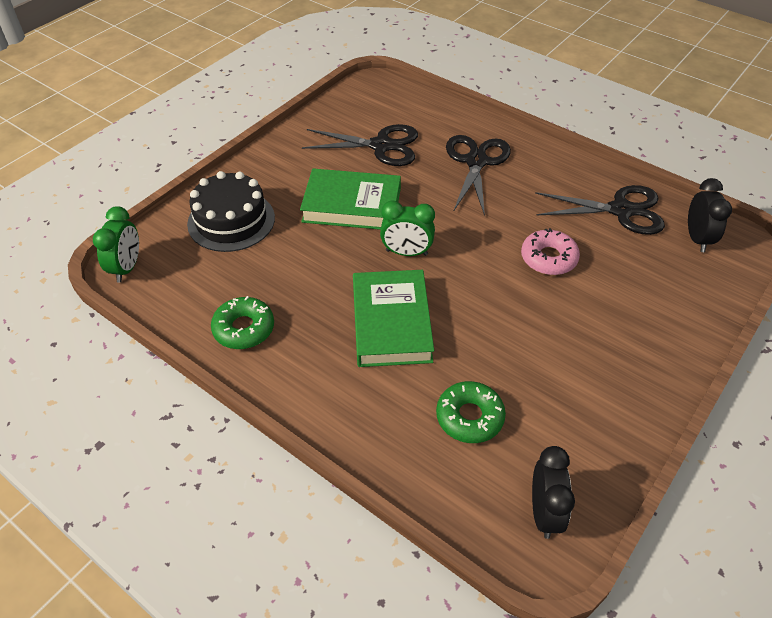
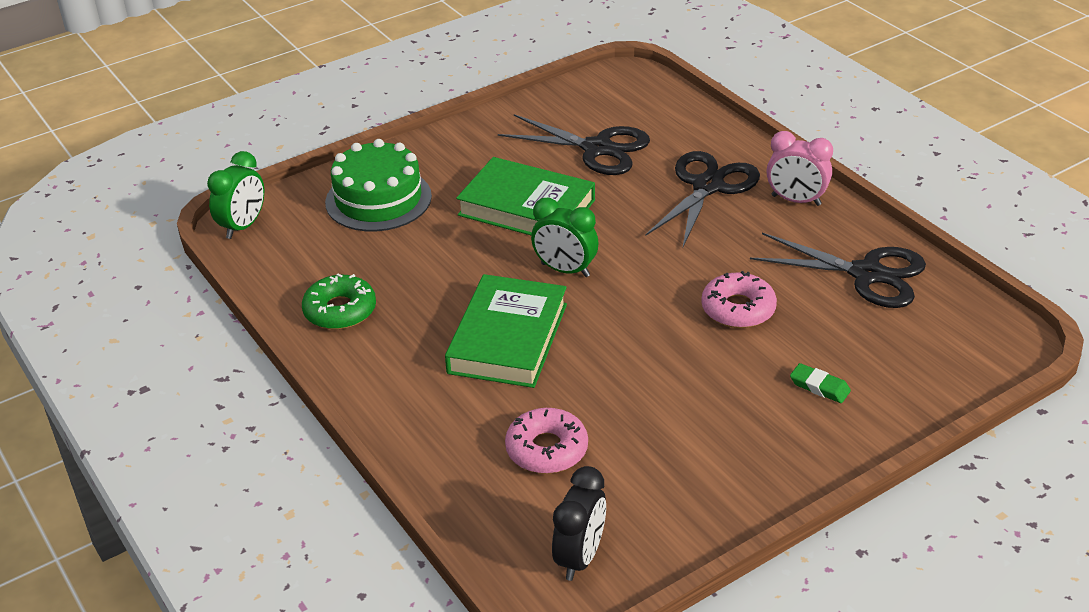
camera: 20 degrees right, 10 degrees down
(231, 221) = (378, 199): black cake -> green cake
(469, 417) = (547, 449): green donut -> pink donut
(543, 161) = (796, 200): none -> pink clock
(638, 310) = (819, 387): none -> green eraser
(697, 239) = (950, 324): black clock -> none

